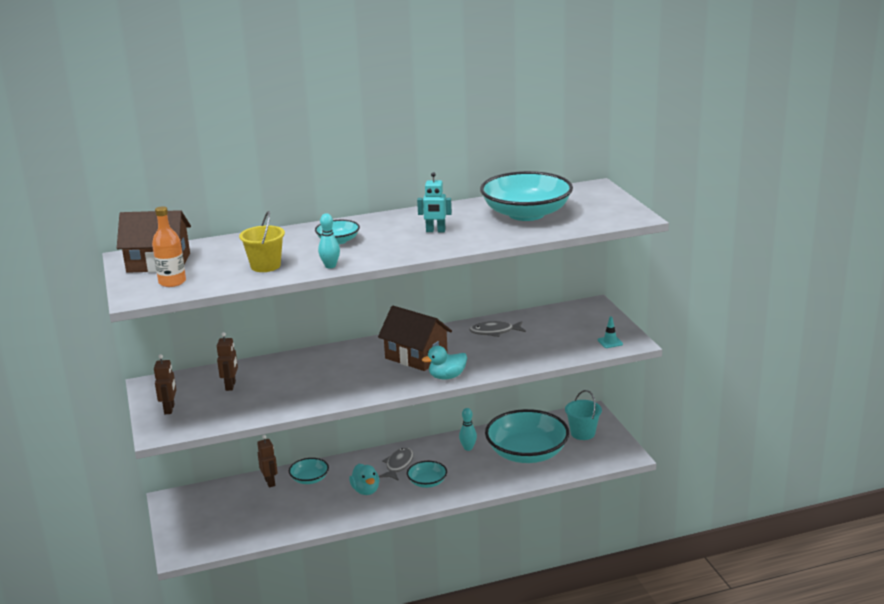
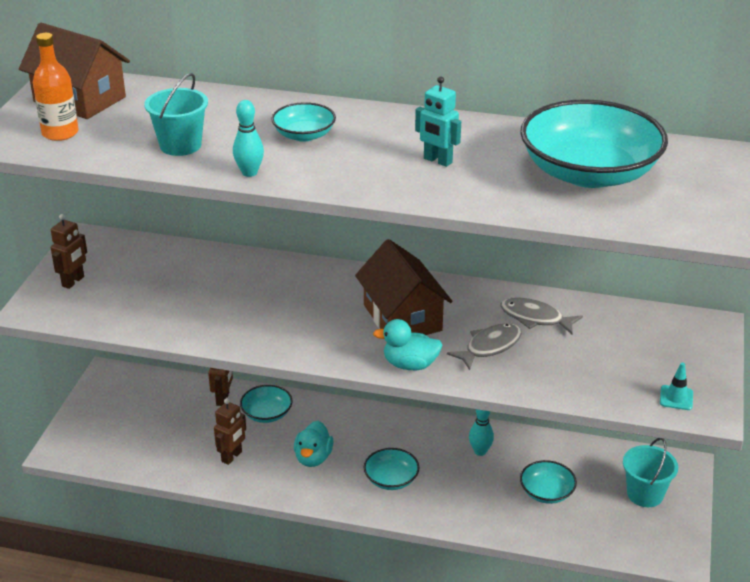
camera: 30 degrees right, 10 degrees up
(231, 386) = (162, 275): brown robot -> brown robot (232, 457)
(265, 266) = (180, 145): yellow bucket -> turquoise bucket
(398, 465) = (378, 439): grey fish -> grey fish (489, 347)
(527, 453) = (546, 492): turquoise bowl -> turquoise bowl, size x0.47

